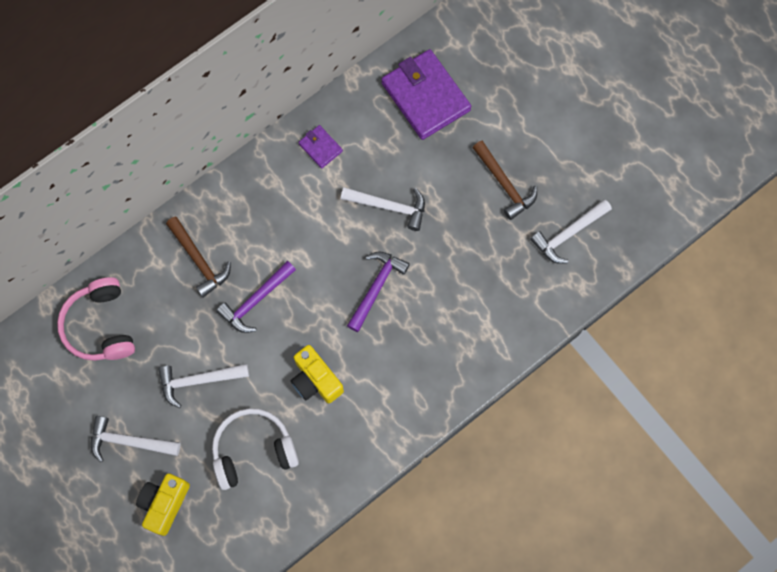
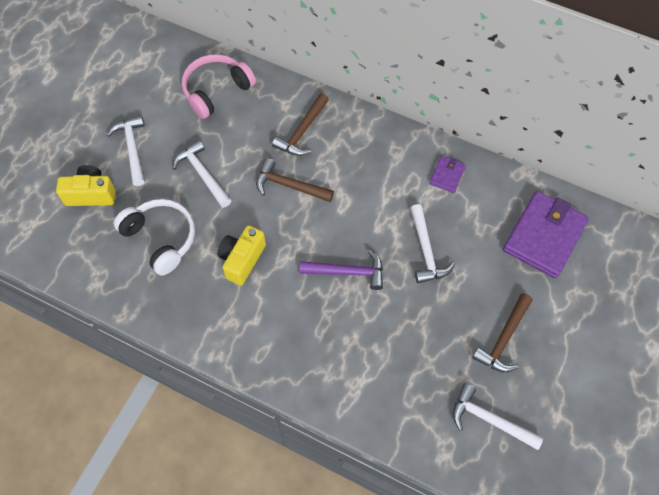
camera: 65 degrees right, 10 degrees down
(256, 301) = (289, 185): purple hammer -> brown hammer

